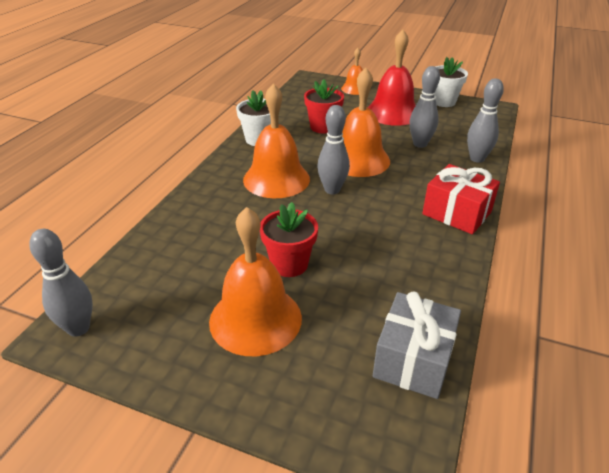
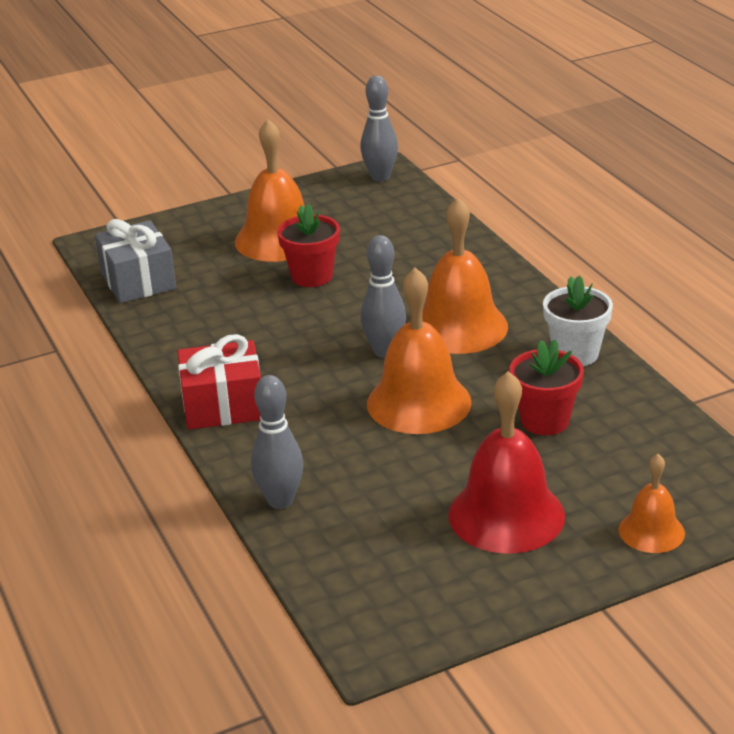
camera: 135 degrees right, 5 degrees down
(420, 144) = (383, 477): grey bowling pin -> none
(443, 102) = (472, 602): white flower pot -> none

